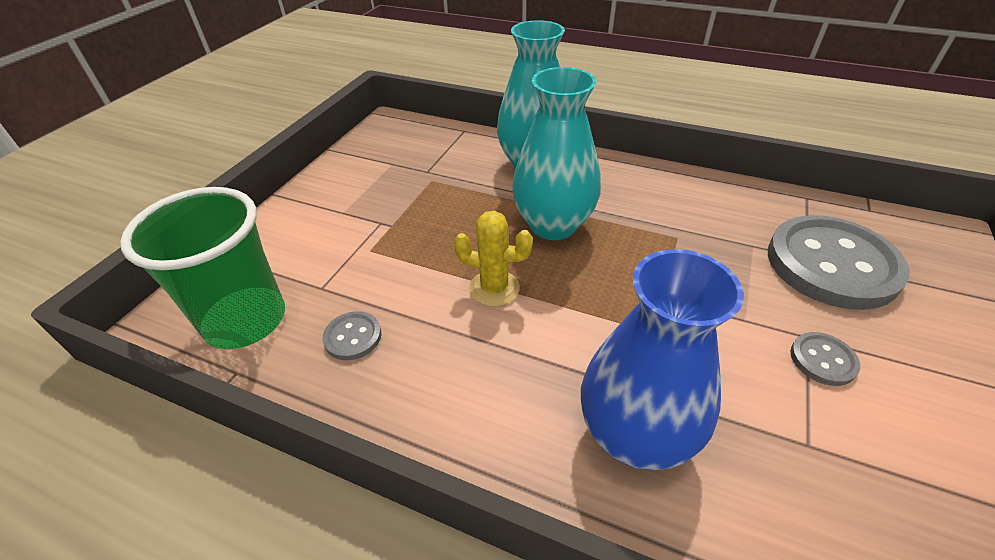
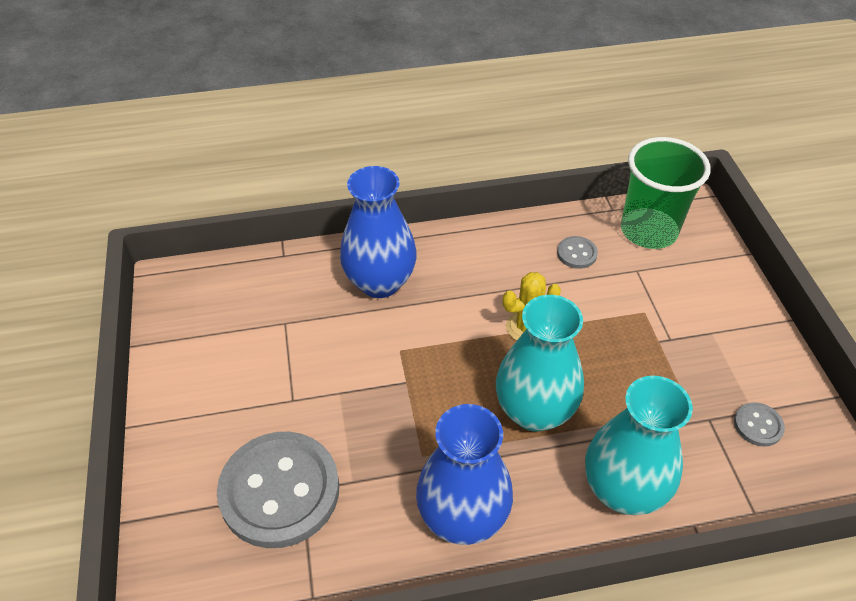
camera: 145 degrees right, 5 degrees up
(665, 193) = (462, 517): none -> blue vase
(823, 360) = (281, 384): grey button -> grey button (758, 425)

